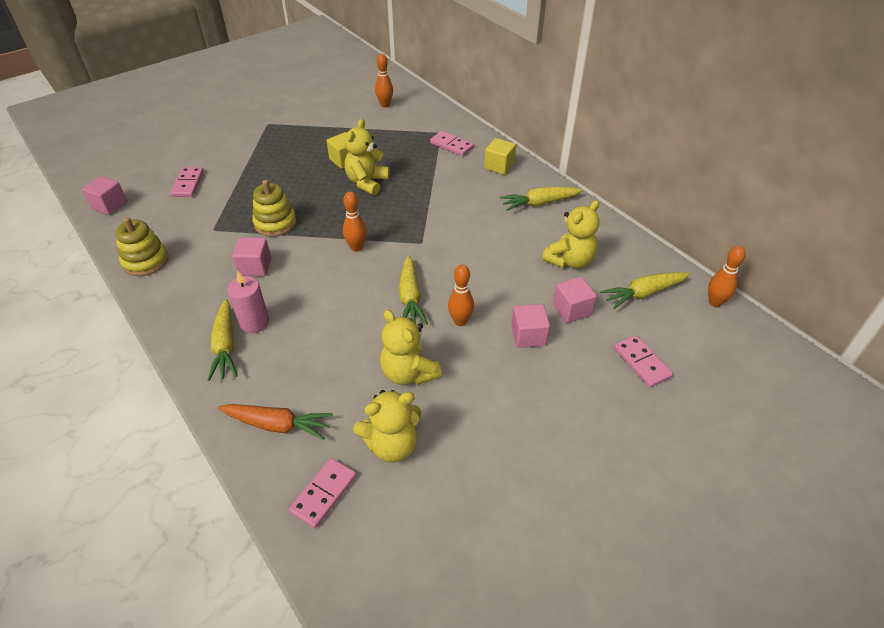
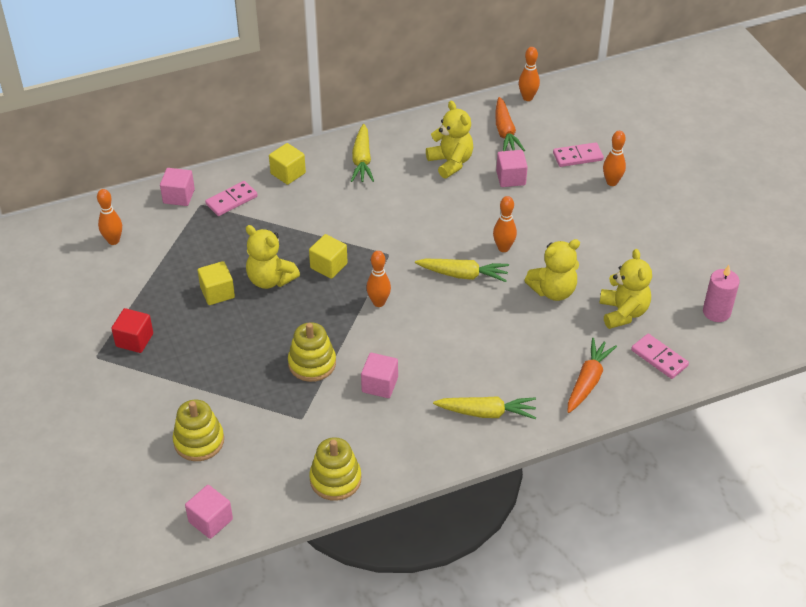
camera: 75 degrees left, 0 degrees up
(188, 184) = (199, 441): pink domino -> yellow stacking toy
(254, 322) = (462, 389): pink candle -> pink candle (716, 312)
(286, 135) = (134, 340): none -> red cube
(393, 210) = (328, 266): none -> yellow cube
(528, 336) = (532, 211): pink cube -> pink cube (179, 196)
(614, 403) = (612, 182): none -> orange bowling pin
(643, 293) = (505, 132): yellow carrot -> orange carrot

